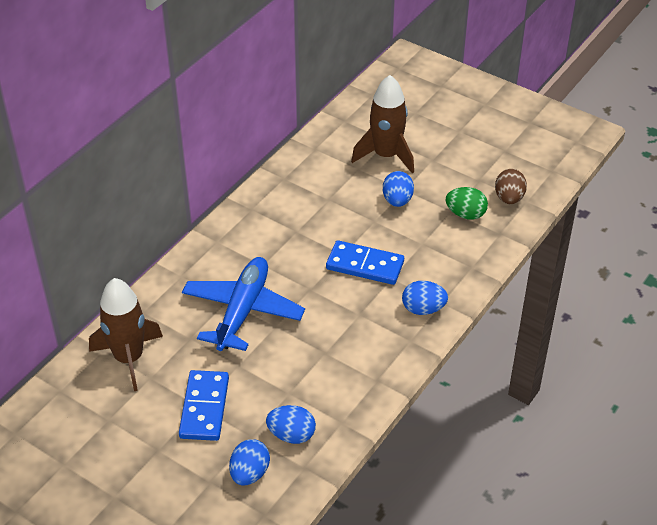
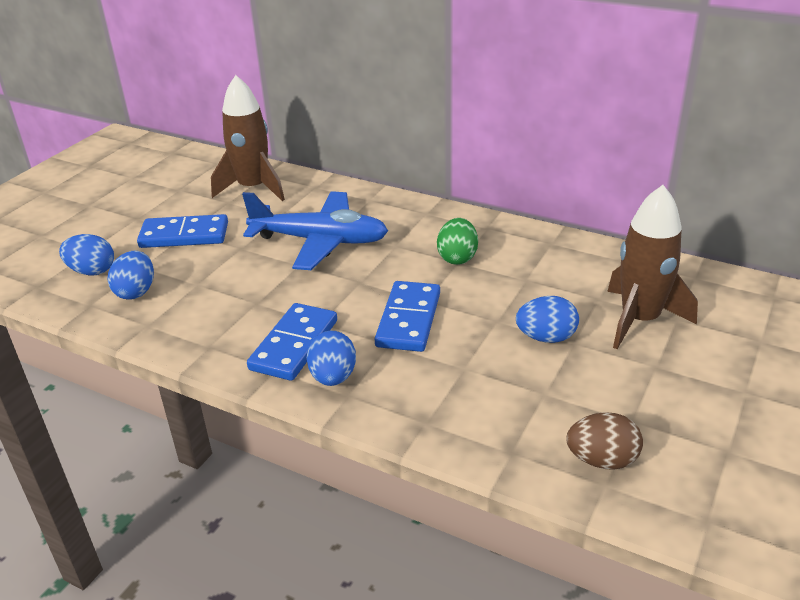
camera: 85 degrees right, 10 degrees down
(384, 329) = (294, 345): none -> blue domino
(465, 214) = (542, 409): green egg -> green egg (457, 258)

